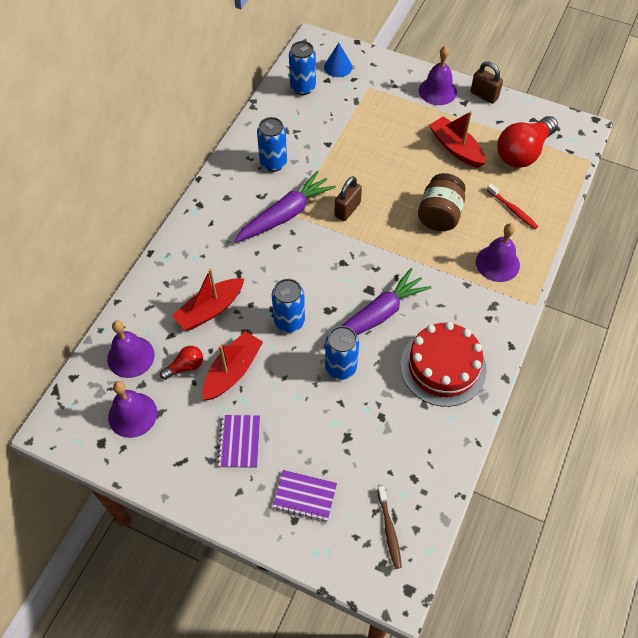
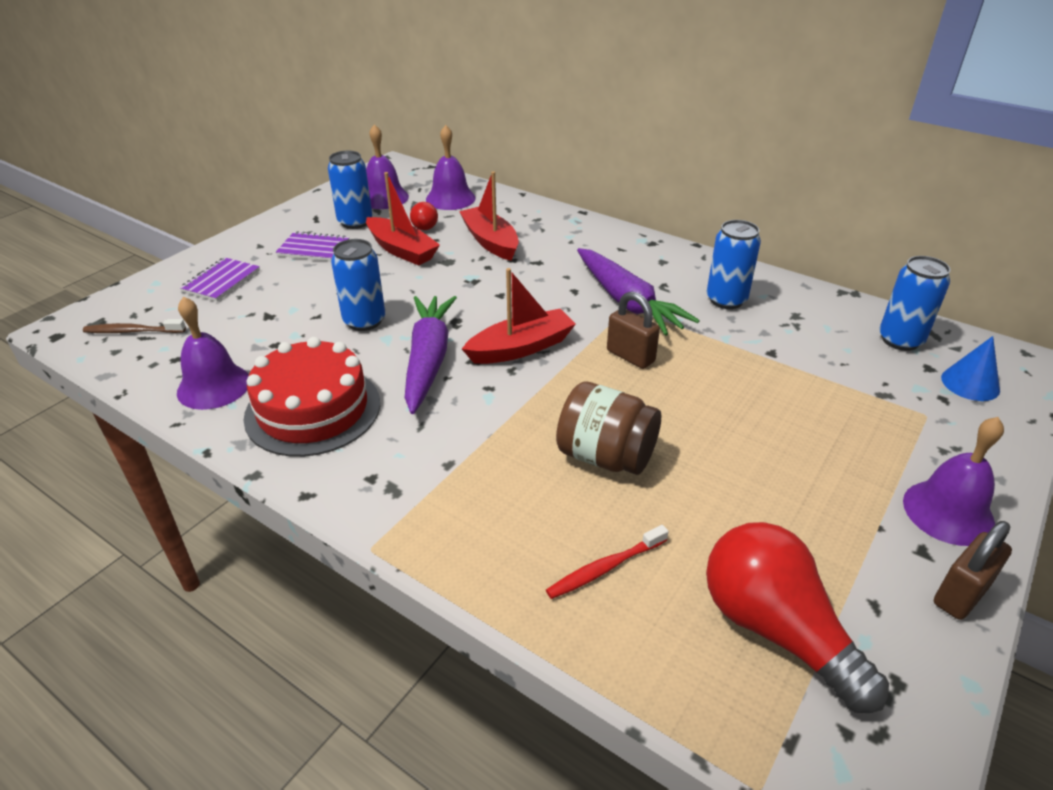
camera: 100 degrees right, 20 degrees down
(289, 322) = (451, 290): blue can -> blue can (355, 222)
(376, 316) = (428, 360): purple carrot -> purple carrot turned 150 degrees counterclockwise
(456, 148) = (778, 510): red boat -> red boat (521, 348)
(497, 263) = (479, 514): purple bell -> purple bell (214, 386)

